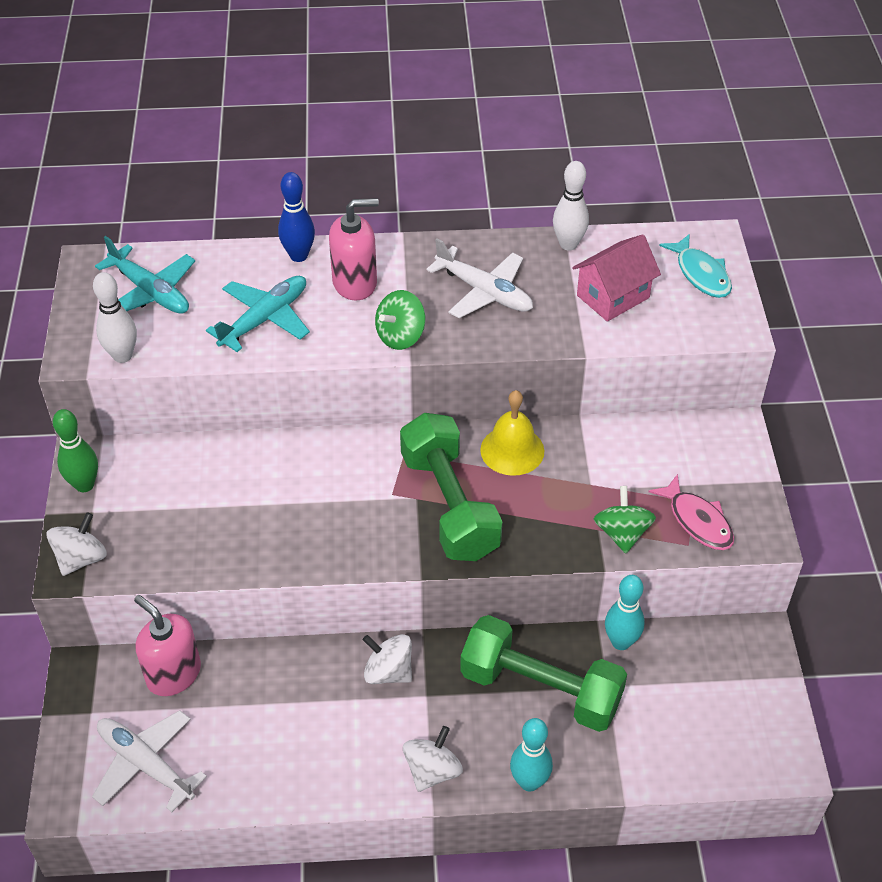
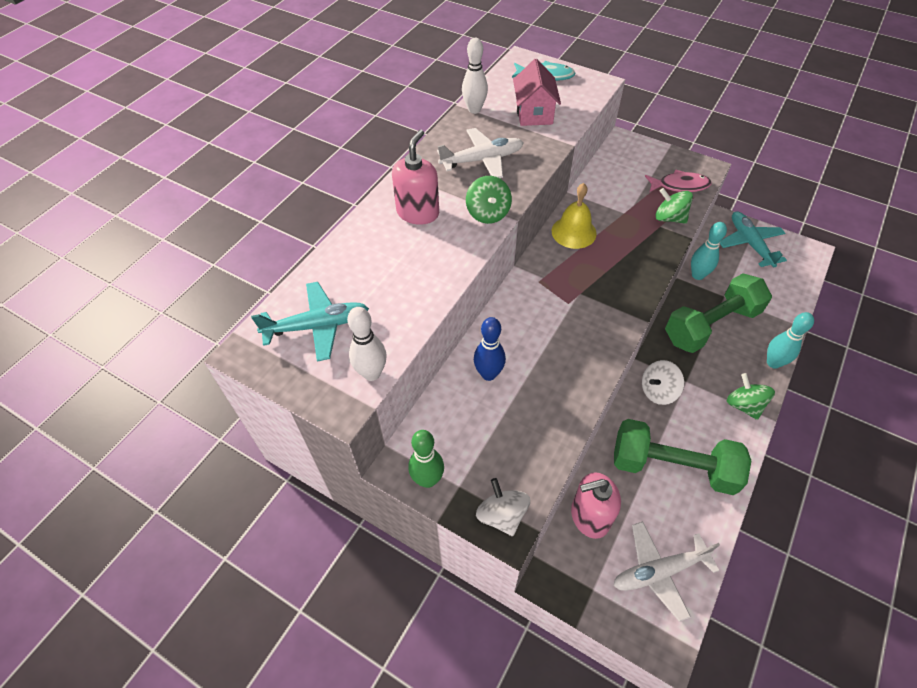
camera: 55 degrees left, 5 degrees up
(264, 319) = (409, 273): turquoise plane -> turquoise plane (750, 244)
(299, 256) = (363, 228): blue bowling pin -> blue bowling pin (488, 374)
(432, 770) = (744, 405): white spinning top -> green spinning top
(449, 505) = (597, 280): green dumbbell -> green dumbbell (672, 466)

